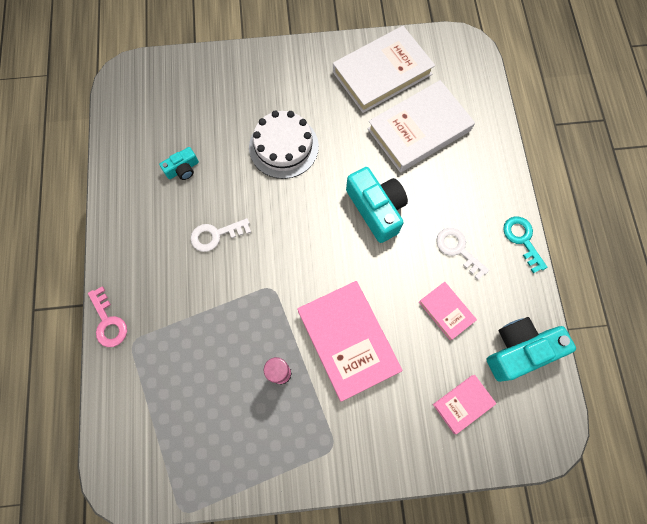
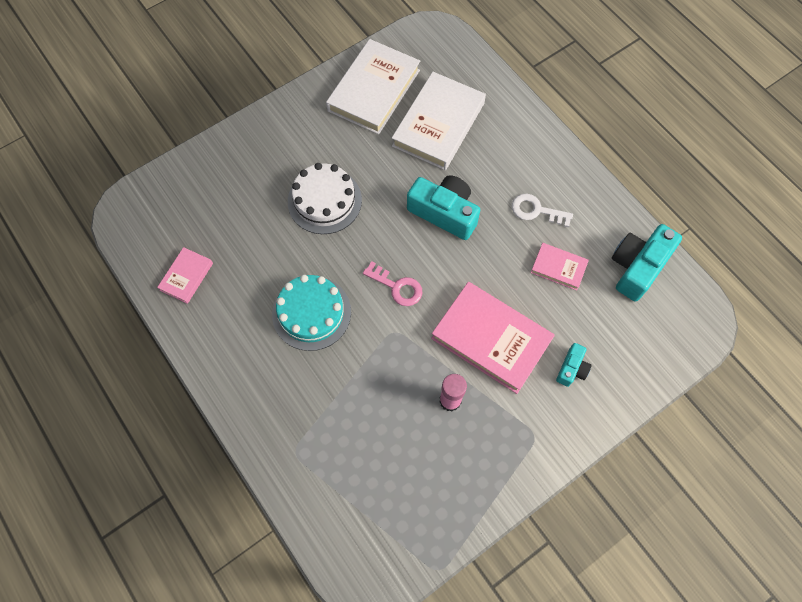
camera: 30 degrees left, 5 degrees down
(108, 322) = (259, 447): pink key -> pink key (397, 287)
(183, 169) = (240, 270): turquoise camera -> turquoise camera (572, 368)
(215, 235) = (311, 313): white key -> turquoise cake
(463, 404) = (619, 336): pink book -> pink book (186, 276)
(522, 239) = (584, 174): turquoise key -> none

